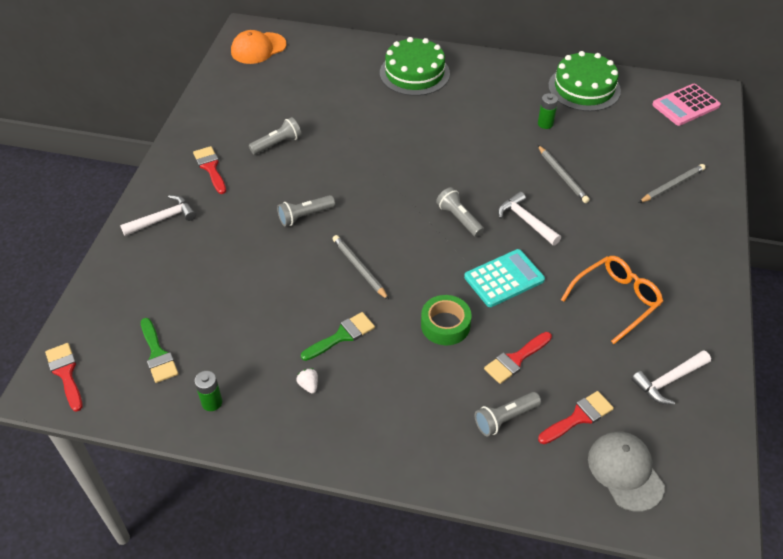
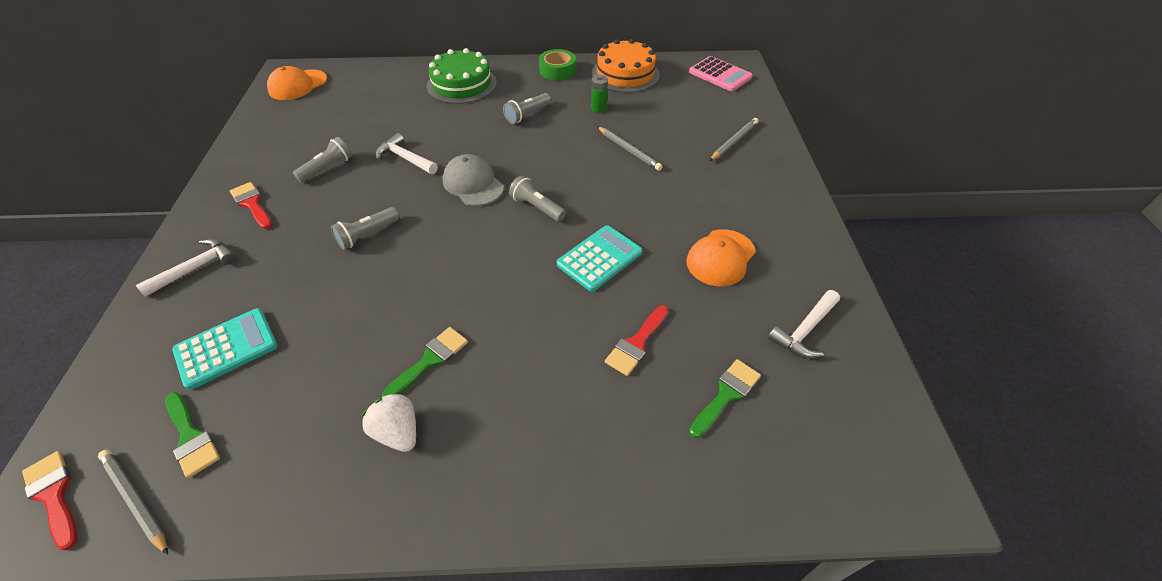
camera: 15 degrees left, 0 degrees up
(185, 292) = (226, 348): none -> turquoise calculator
(212, 402) = (269, 487): green battery -> none
(309, 385) = (398, 432): white strawberry -> white strawberry, size x1.82
(359, 268) = (438, 278): grey pencil -> grey pencil (135, 500)
(445, 325) = (548, 321): green tape -> green tape (557, 71)
(505, 418) = (645, 417): grey flashlight -> grey flashlight (527, 115)
(525, 220) = (605, 197): white hammer -> white hammer (405, 158)
(578, 417) = (726, 395): red brush -> green brush
(584, 88) = (625, 74): green cake -> orange cake
(616, 300) = (720, 258): orange glasses -> orange cap
(625, 471) = (799, 449): grey cap -> grey cap (473, 184)
(685, 105) = (720, 75): pink calculator -> pink calculator turned 90 degrees counterclockwise

